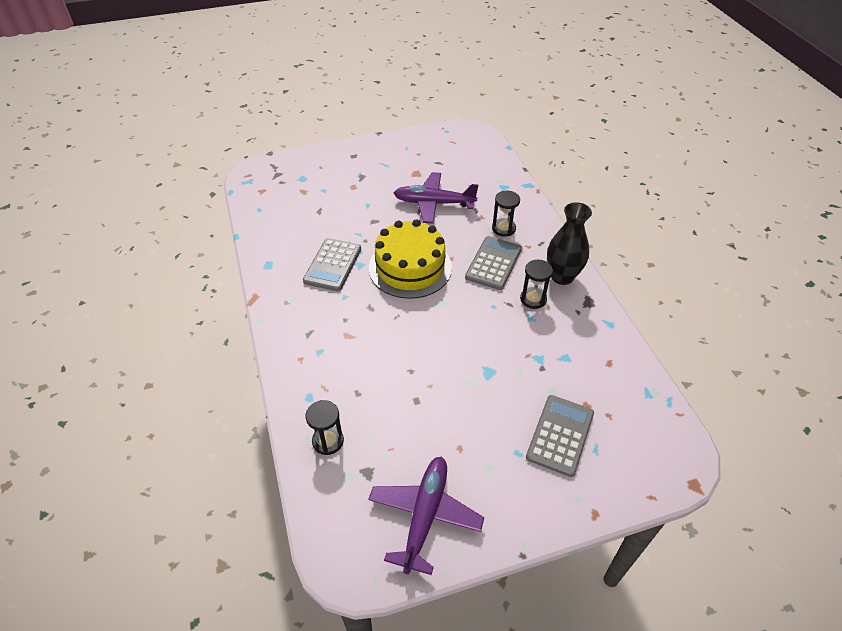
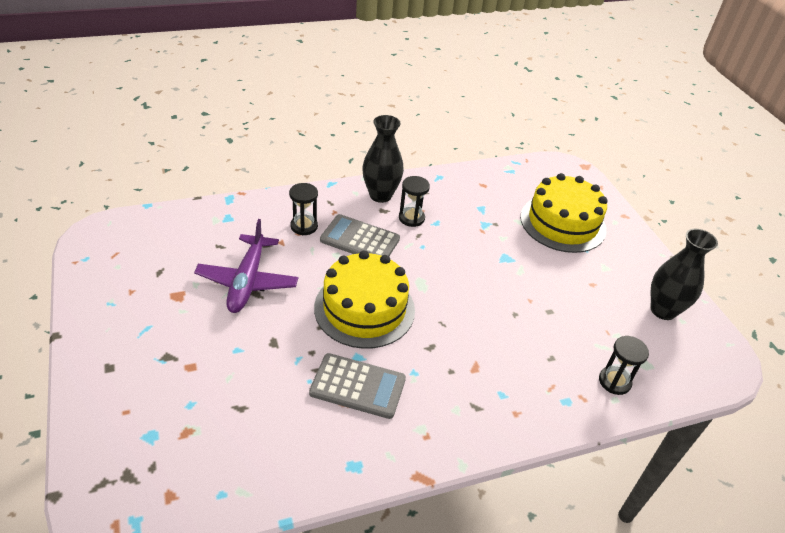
camera: 95 degrees left, 5 degrees down
(425, 515) = (663, 310): purple plane -> black vase
(560, 435) = (562, 223): grey calculator -> yellow cake

